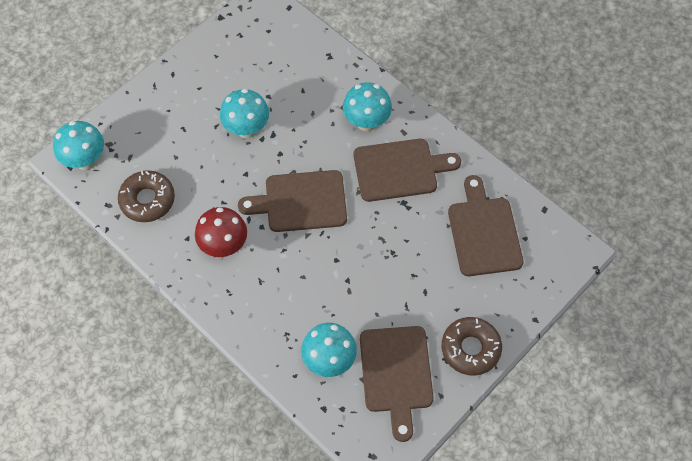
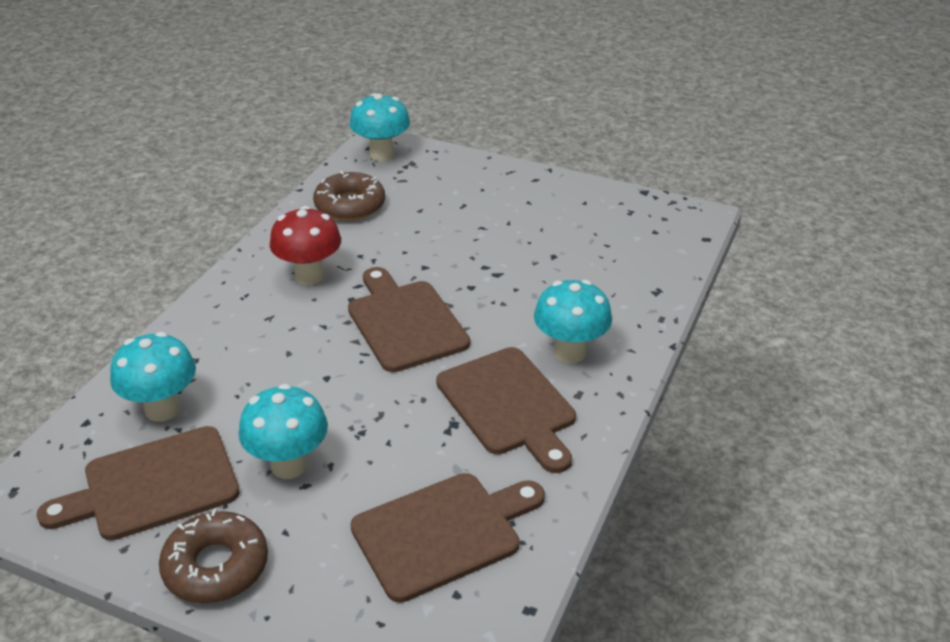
camera: 70 degrees right, 25 degrees down
(247, 129) = (491, 251): turquoise mushroom -> turquoise mushroom (289, 465)

